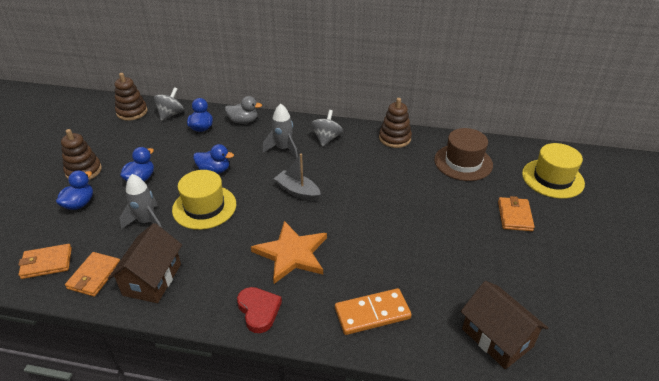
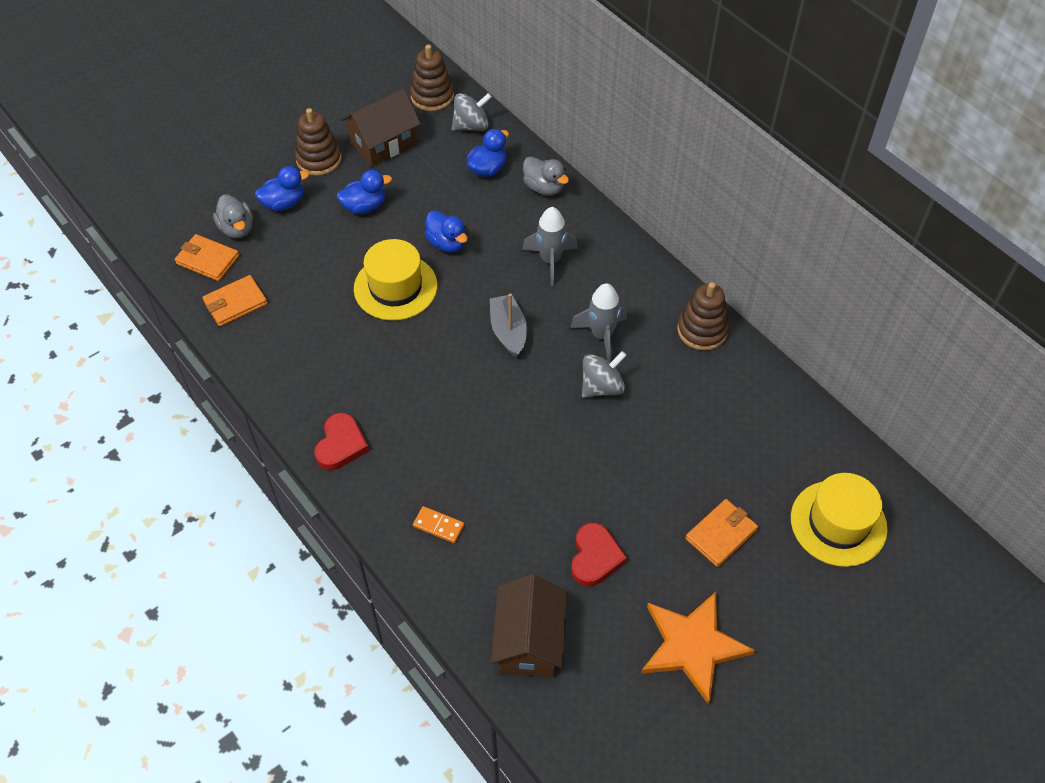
camera: 40 degrees right, 15 degrees up
(55, 234) = (237, 229): none -> grey duck
(147, 222) = (327, 269): grey rocket -> grey rocket (601, 335)
(152, 279) = (279, 342): brown house -> brown house (384, 143)
(292, 254) = (428, 405): orange star -> orange star (692, 646)
(326, 138) = (616, 277): grey spinning top -> grey spinning top (602, 387)
(372, 313) = (438, 526): orange domino -> orange domino, size x0.54
(463, 162) = (748, 422): brown hat -> none
(474, 268) = (595, 557): none -> red heart

